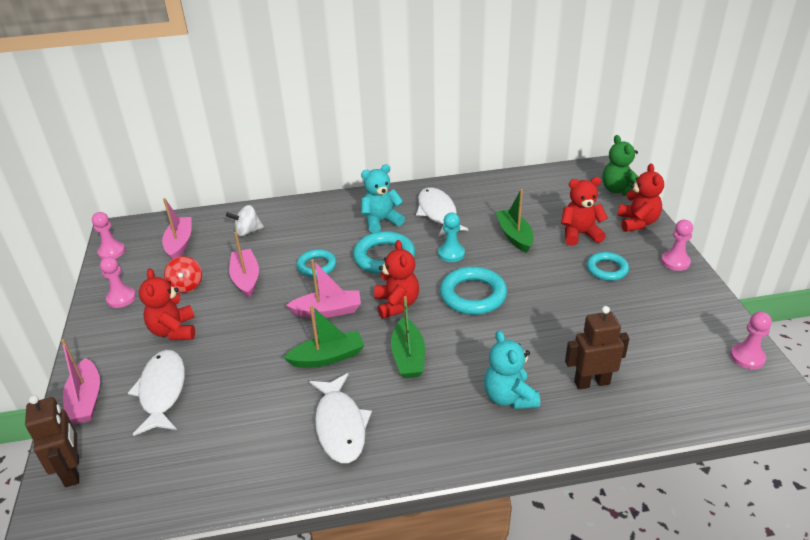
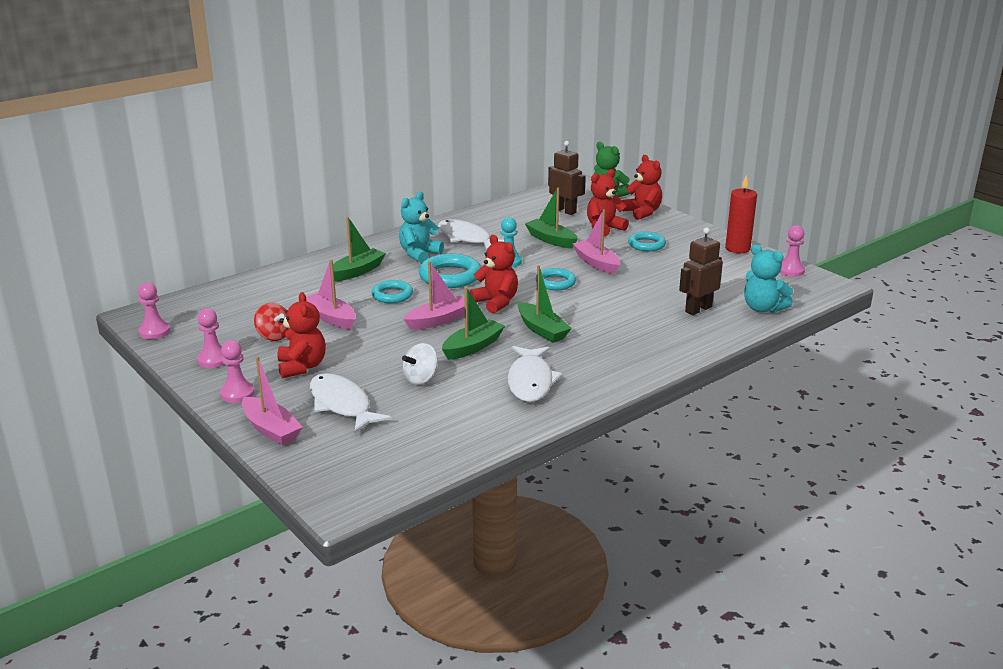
camera: 30 degrees left, 10 degrees down
(72, 471) = (319, 471): brown robot -> brown robot (564, 211)
(174, 331) = (302, 367): red teddy bear -> red teddy bear turned 150 degrees counterclockwise
(180, 244) = (226, 310): pink boat -> pink boat (596, 263)
(247, 231) = (291, 287): white spinning top -> white spinning top (421, 378)
(313, 228) = (357, 271): none -> green boat
(340, 425) = (530, 381): white fish -> white fish turned 45 degrees clockwise
(473, 295) = (555, 282): turquoise ring -> turquoise ring, size x0.64
(509, 397) = (646, 332): turquoise teddy bear -> turquoise teddy bear (763, 308)
(675, 262) = (693, 230): pink pawn -> pink pawn (237, 394)
(706, 303) = (737, 248): none -> red candle

